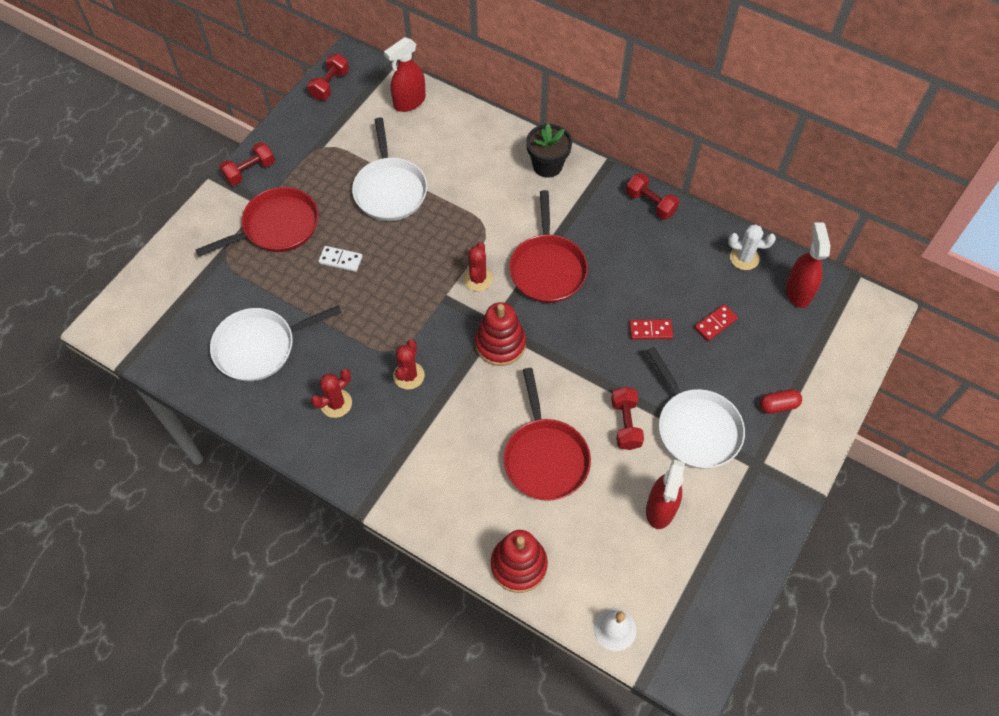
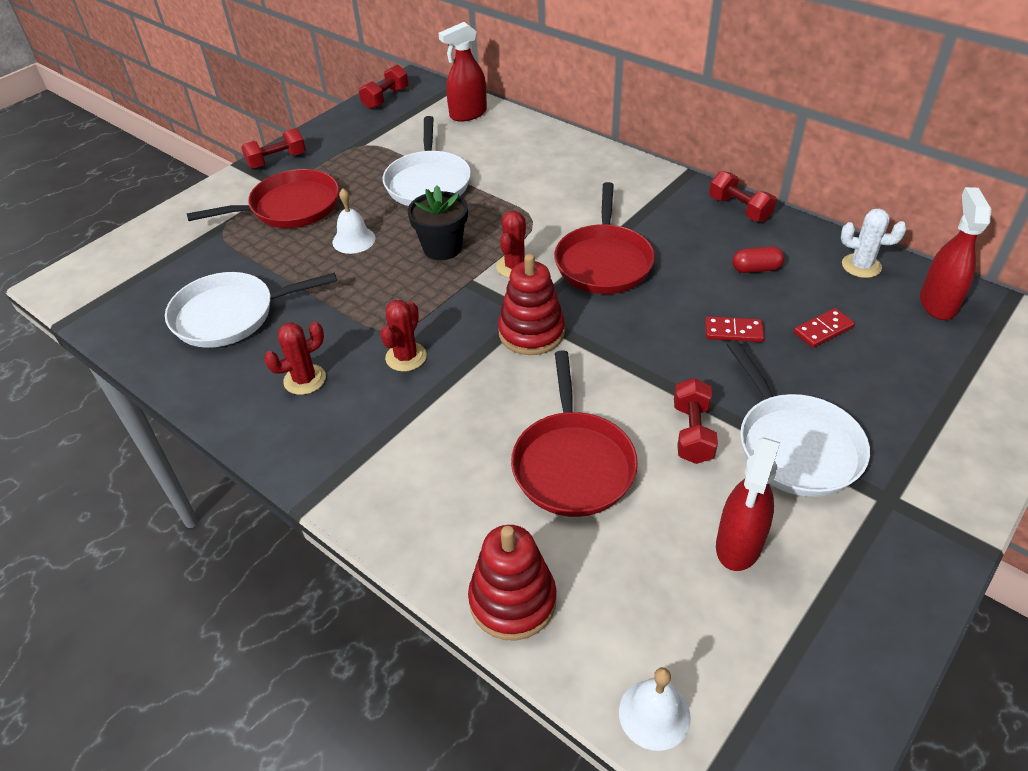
camera: 10 degrees right, 15 degrees down
(340, 260) = (354, 240): white domino -> white bell
(547, 165) = (616, 170): black flower pot -> black flower pot (442, 248)
(778, 405) = (918, 428): red capsule -> red capsule (756, 269)

